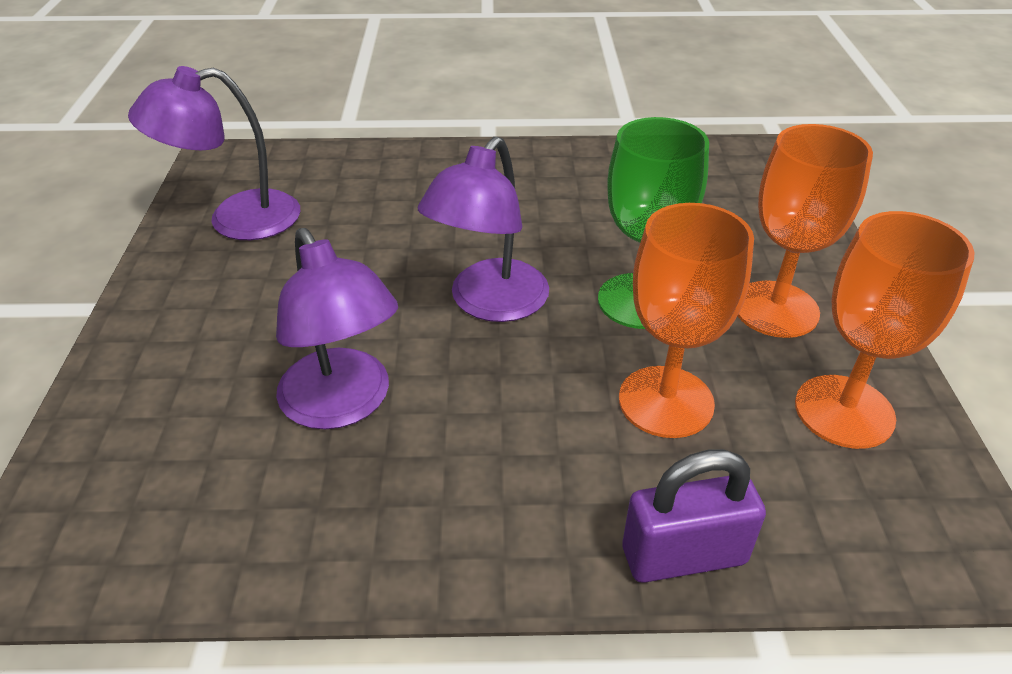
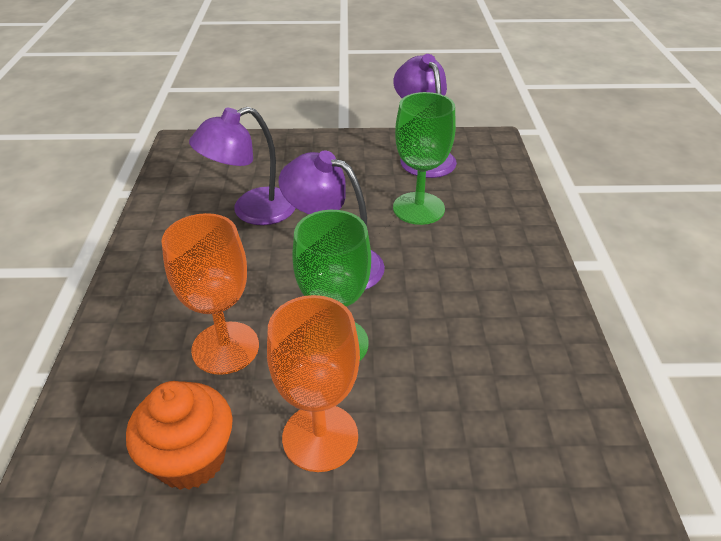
camera: 90 degrees right, 0 degrees up
(372, 229) = (418, 208): none -> green goblet
(684, 555) = (104, 342): purple padlock -> none
(844, 411) = (191, 458): orange goblet -> orange cupcake

